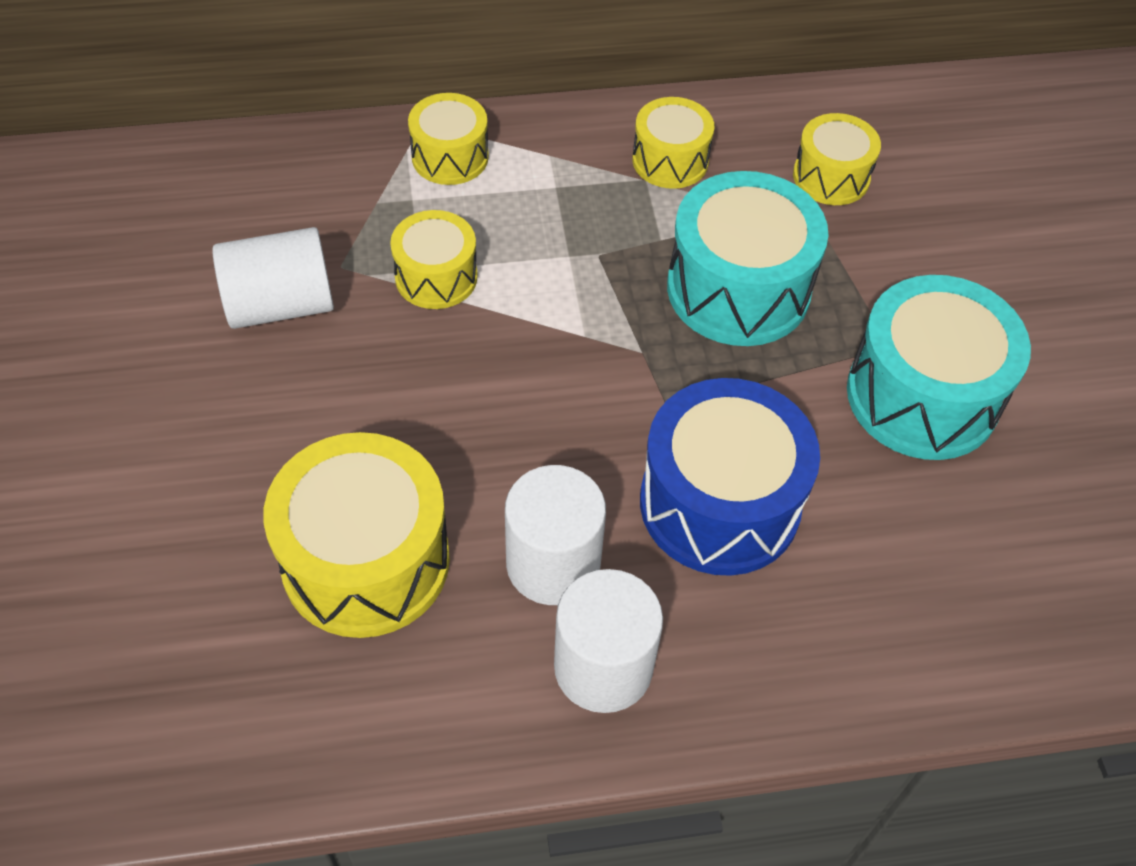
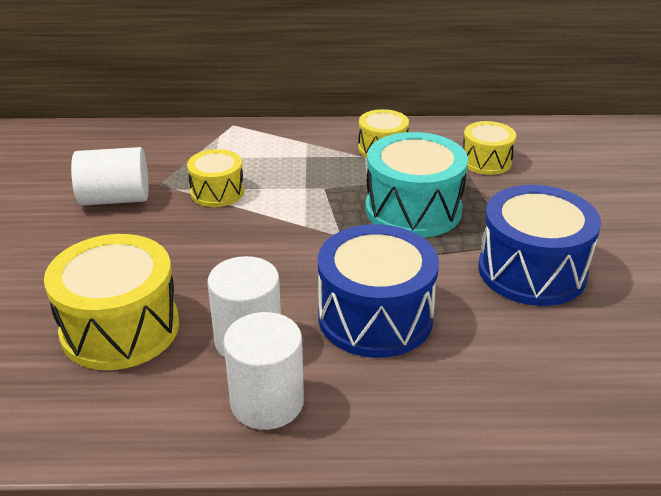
camera: 10 degrees right, 20 degrees down
(450, 157) = (244, 140): yellow drum -> none
(922, 396) = (532, 271): turquoise drum -> blue drum

